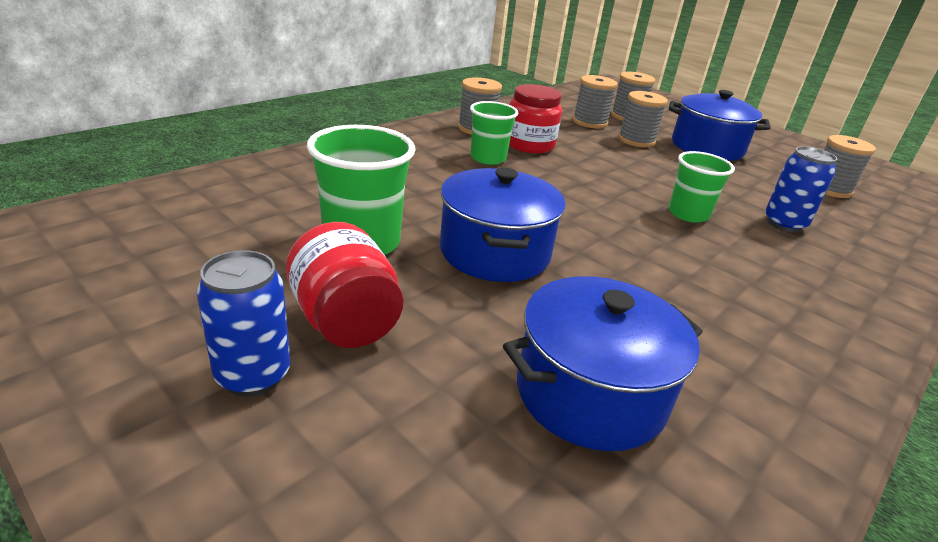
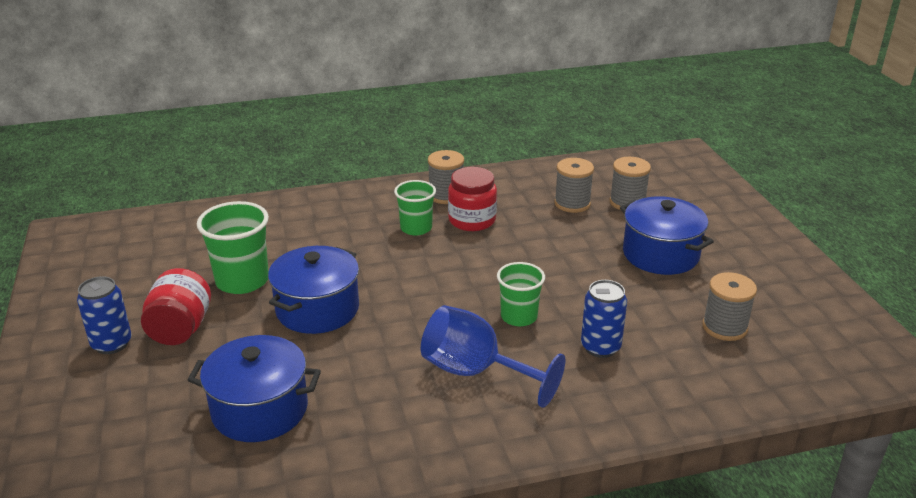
camera: 35 degrees right, 0 degrees up
(636, 140) = (590, 233): grey spool -> none
(733, 273) = (475, 372): none -> blue goblet

